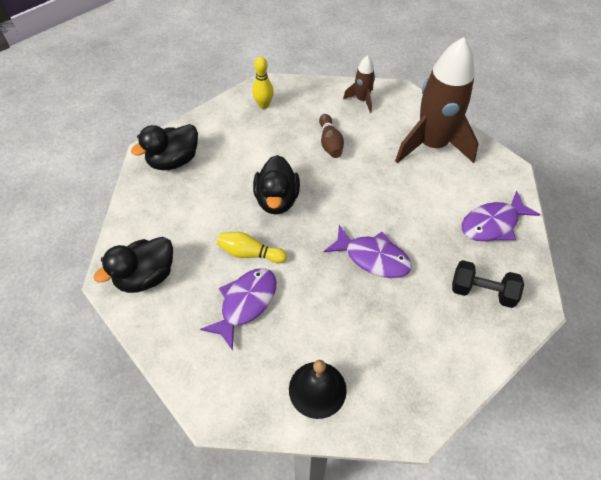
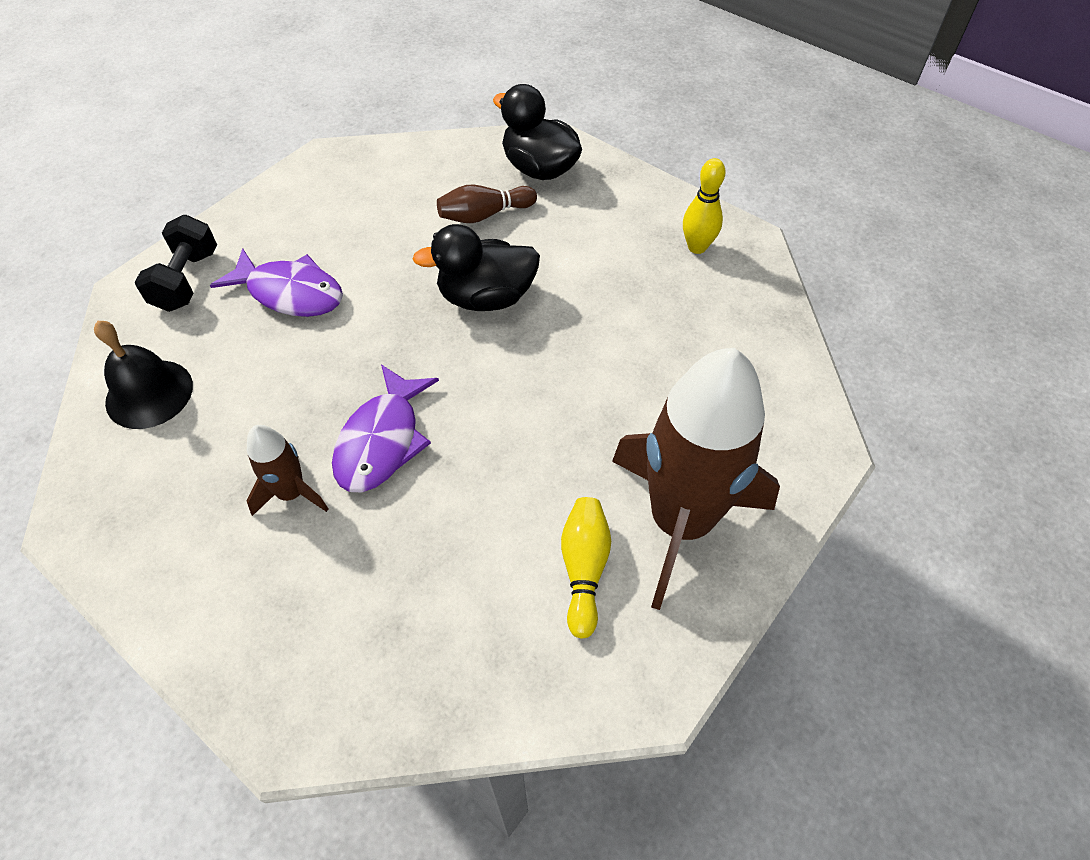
camera: 80 degrees right, 0 degrees up
(146, 276) = (331, 186): black duck -> none
(250, 253) = (378, 282): yellow bowling pin -> yellow bowling pin (584, 569)
(330, 143) = (634, 350): brown bowling pin -> brown bowling pin (484, 215)
(362, 100) = (769, 387): brown rocket -> brown rocket (292, 493)
(482, 291) = (318, 624): black dumbbell -> black dumbbell (187, 280)
(492, 224) = (486, 647): purple fish -> none

